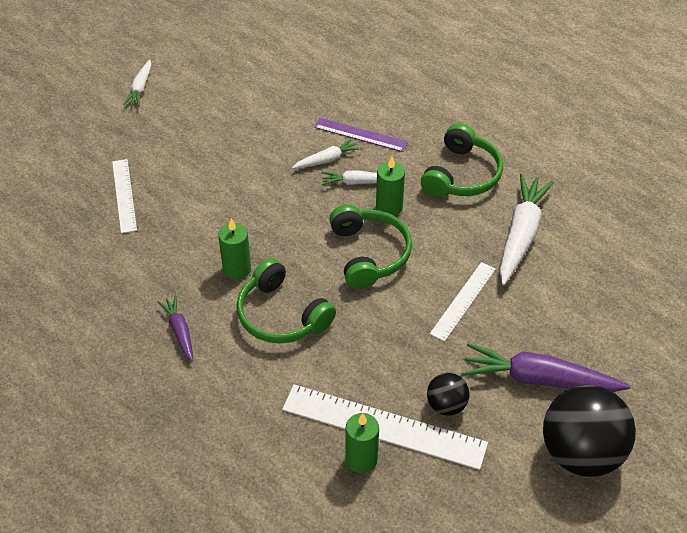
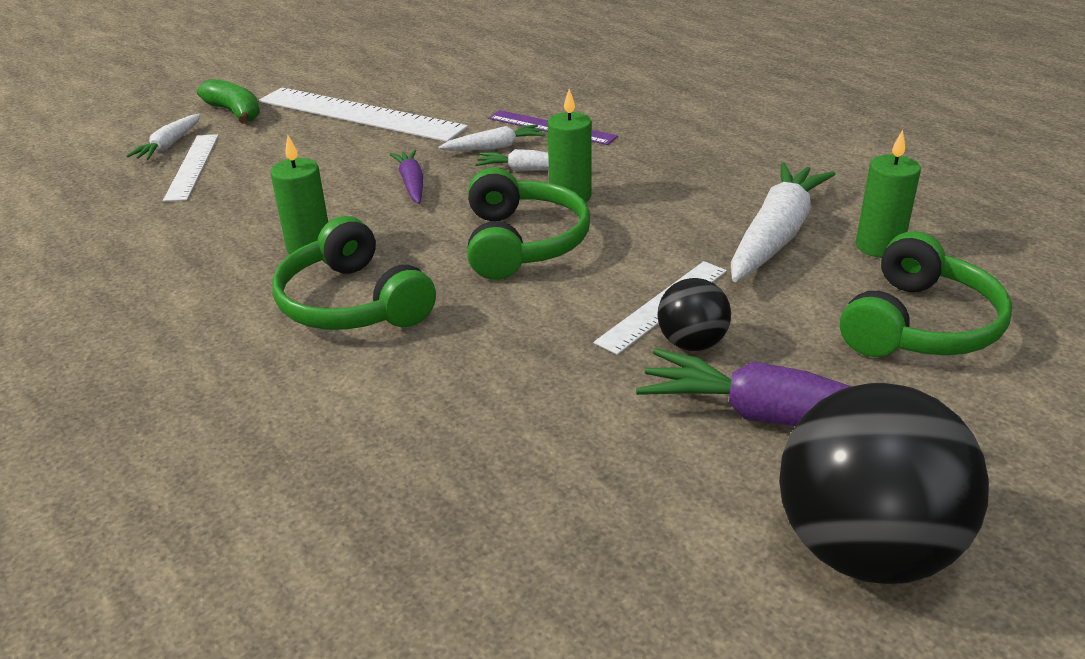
camera: 10 degrees right, 15 degrees down
(127, 132) = (235, 112): none -> green banana
(140, 88) = (275, 79): white carrot -> white carrot (169, 145)
(180, 331) = (180, 311): purple carrot -> purple carrot (412, 184)
(361, 459) = (408, 516): green candle -> green candle (879, 246)
(384, 426) = (470, 467): white ruler -> white ruler (360, 114)
(446, 405) = (599, 445): black ball -> black ball (691, 343)
(462, 175) = (691, 170): green headphones -> green headphones (919, 325)

